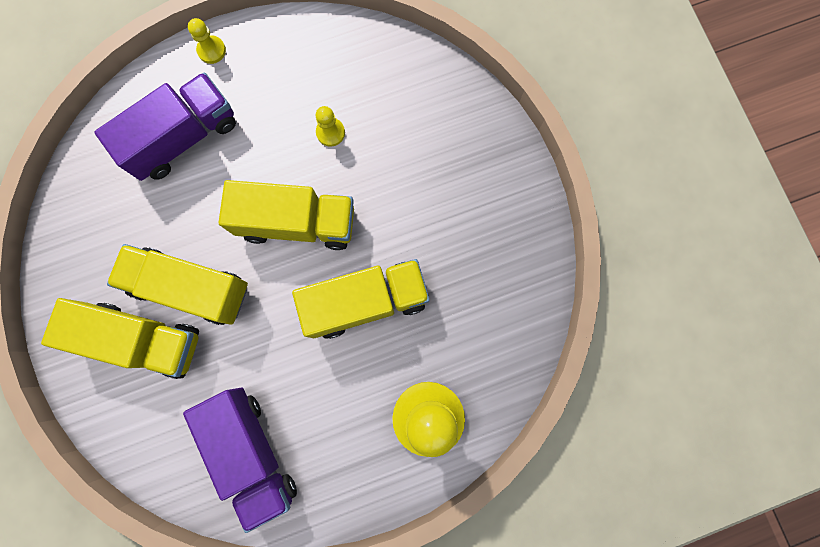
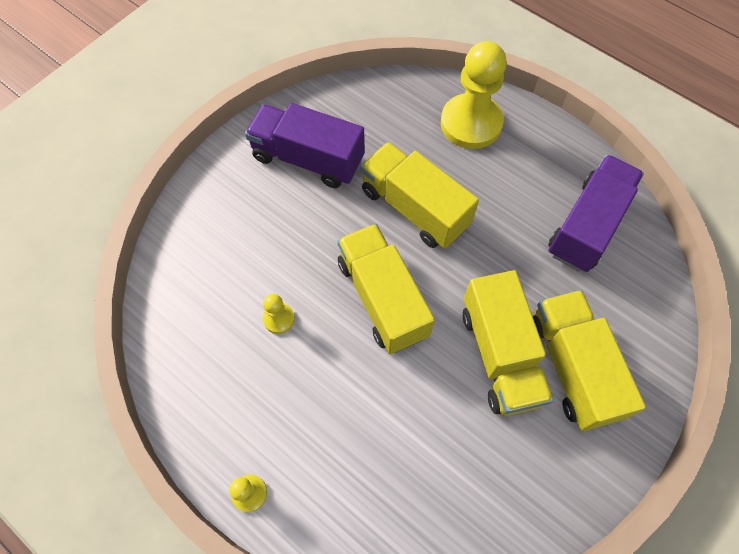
camera: 120 degrees left, 15 degrees down
(183, 138) = (363, 458): purple truck -> purple truck (308, 159)

